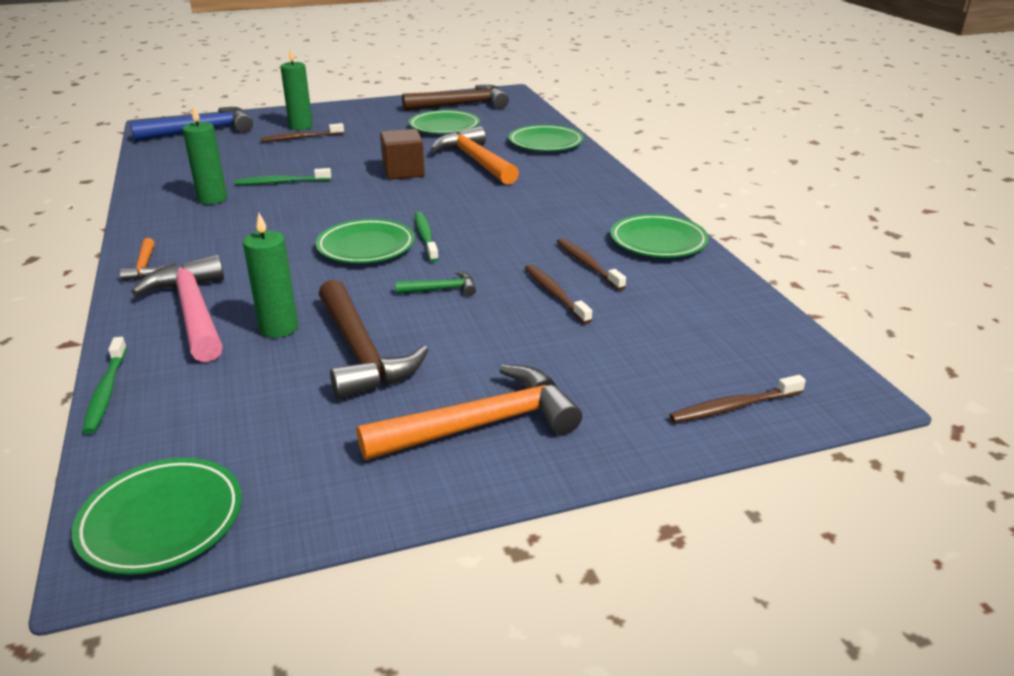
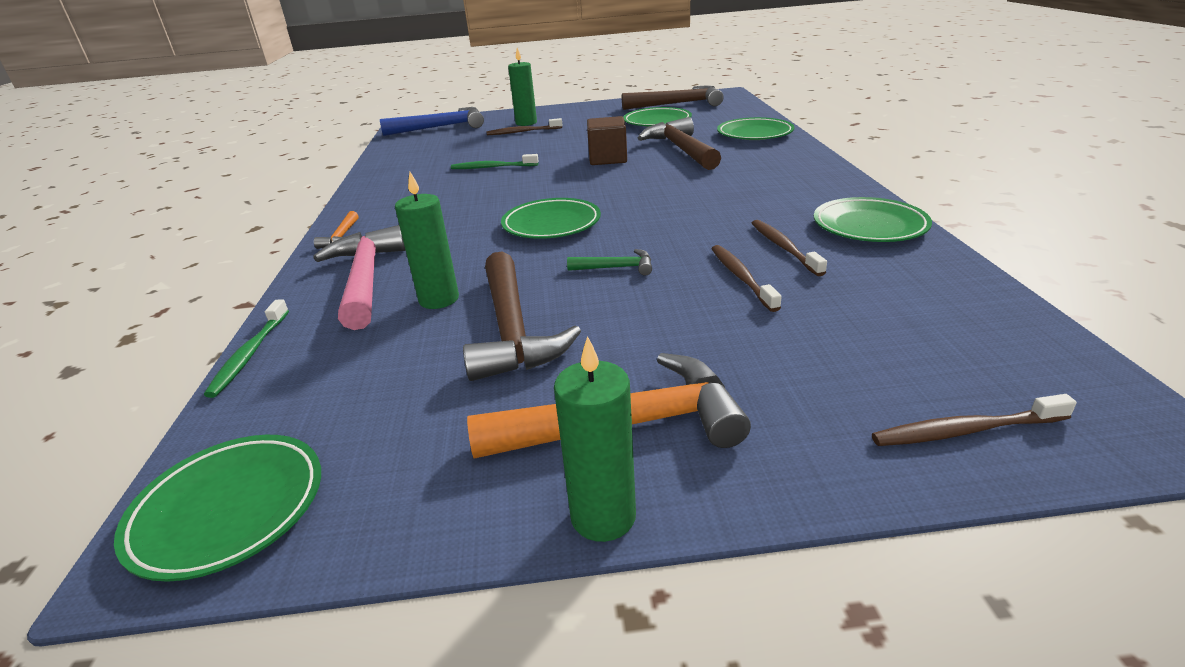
camera: 15 degrees right, 0 degrees up
(212, 199) = (426, 180): green candle -> green candle (603, 516)
(425, 237) = (613, 216): green toothbrush -> none
(476, 161) = (681, 149): orange hammer -> brown hammer

